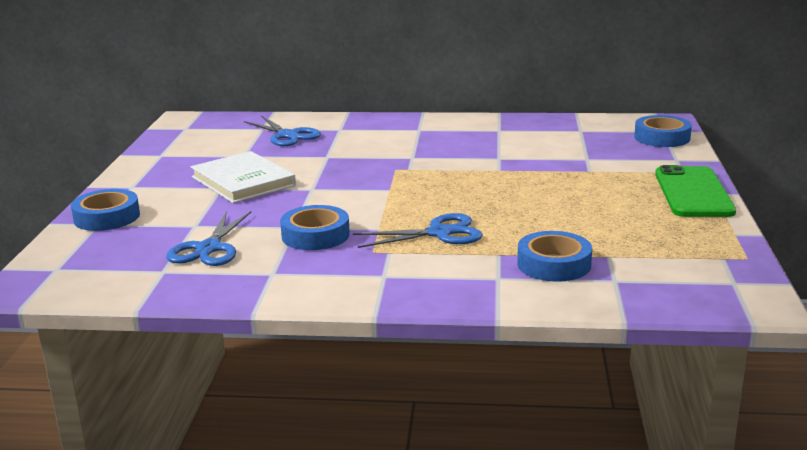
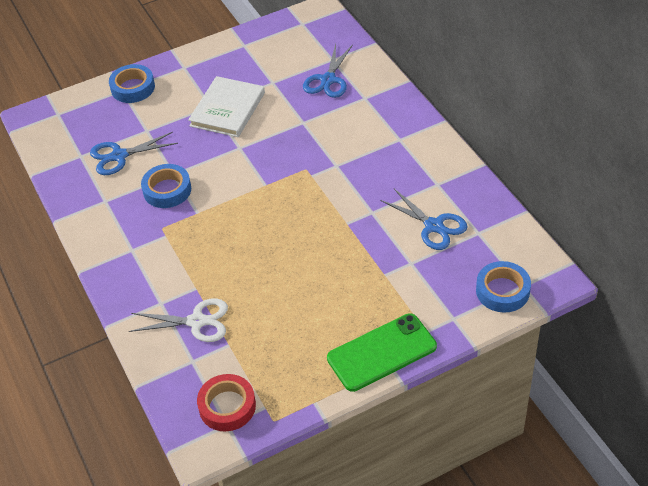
camera: 60 degrees right, 25 degrees up
(439, 233) = (208, 245): blue scissors -> blue scissors (434, 226)
(554, 264) = (197, 321): blue tape -> white scissors
(705, 276) = (227, 406): none -> red tape

